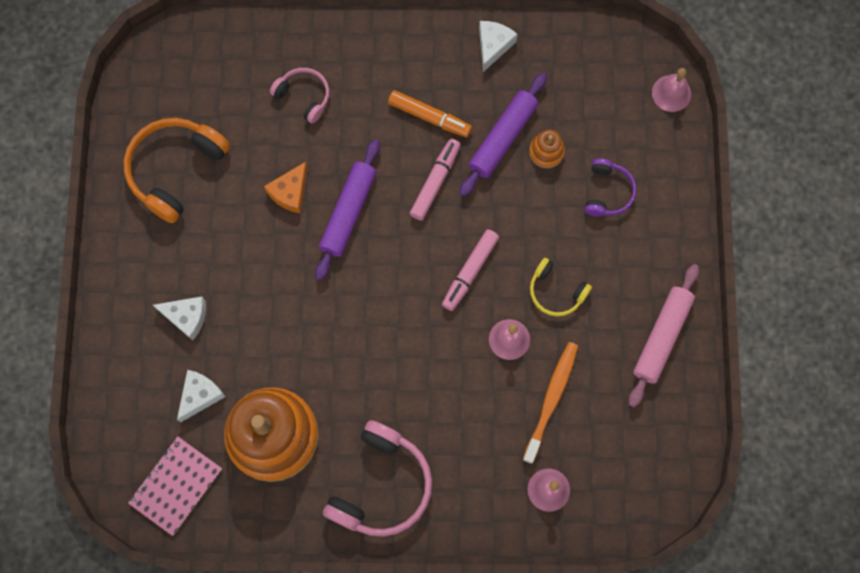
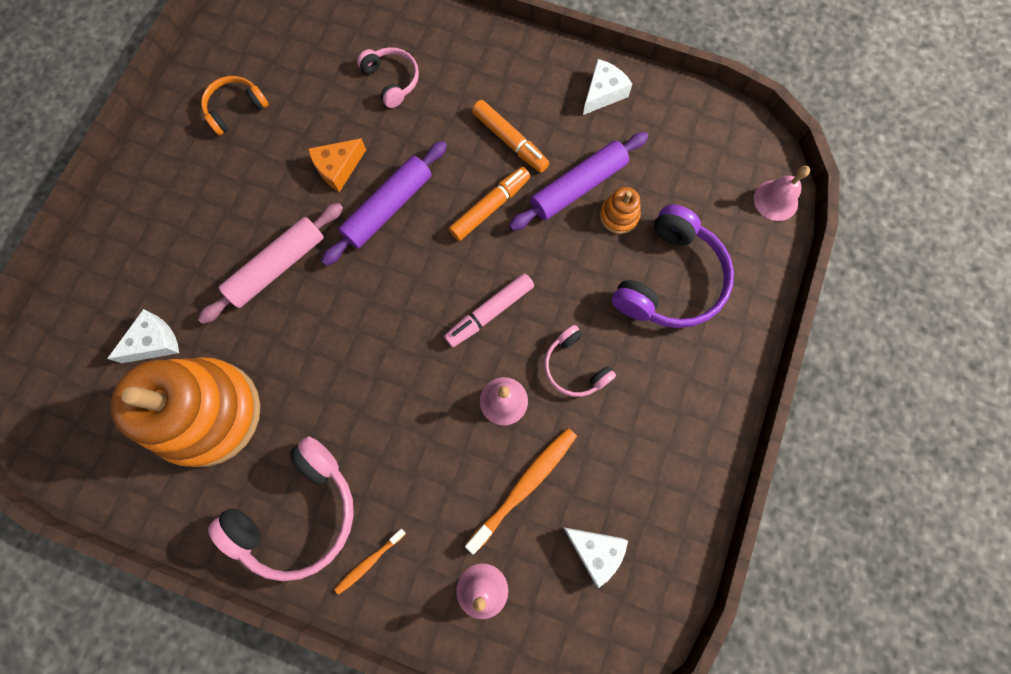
camera: 20 degrees right, 0 degrees up
(175, 170) = (236, 109): orange headphones -> orange headphones, size x0.56
(176, 485) = (84, 429): pink notebook -> none
(186, 317) = (179, 256): white cheese -> white cheese (595, 551)
(435, 182) = (489, 207): pink marker -> orange marker
(452, 501) = (369, 562): none -> orange toothbrush
(556, 292) = (574, 367): yellow headphones -> pink headphones
(607, 192) = (670, 280): purple headphones -> purple headphones, size x1.78
(662, 337) = (675, 460): pink rolling pin -> pink rolling pin (277, 267)

